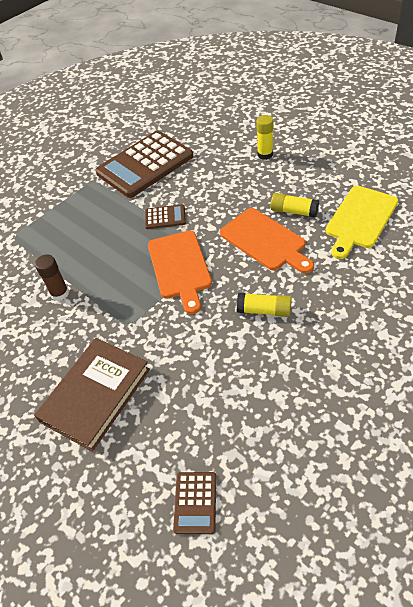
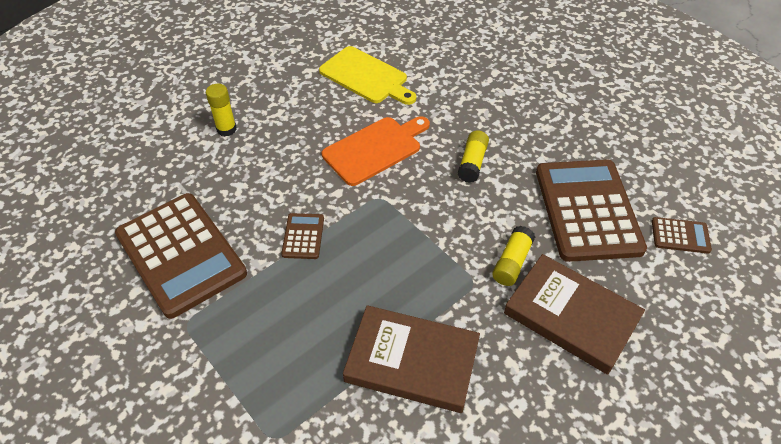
camera: 90 degrees left, 0 degrees up
(60, 293) = (412, 361): brown glue stick -> brown book
(179, 267) = (395, 227): orange cutting board -> none
(219, 410) = (587, 210): none -> brown calculator
(294, 211) = (337, 120): yellow glue stick -> yellow glue stick (512, 262)

